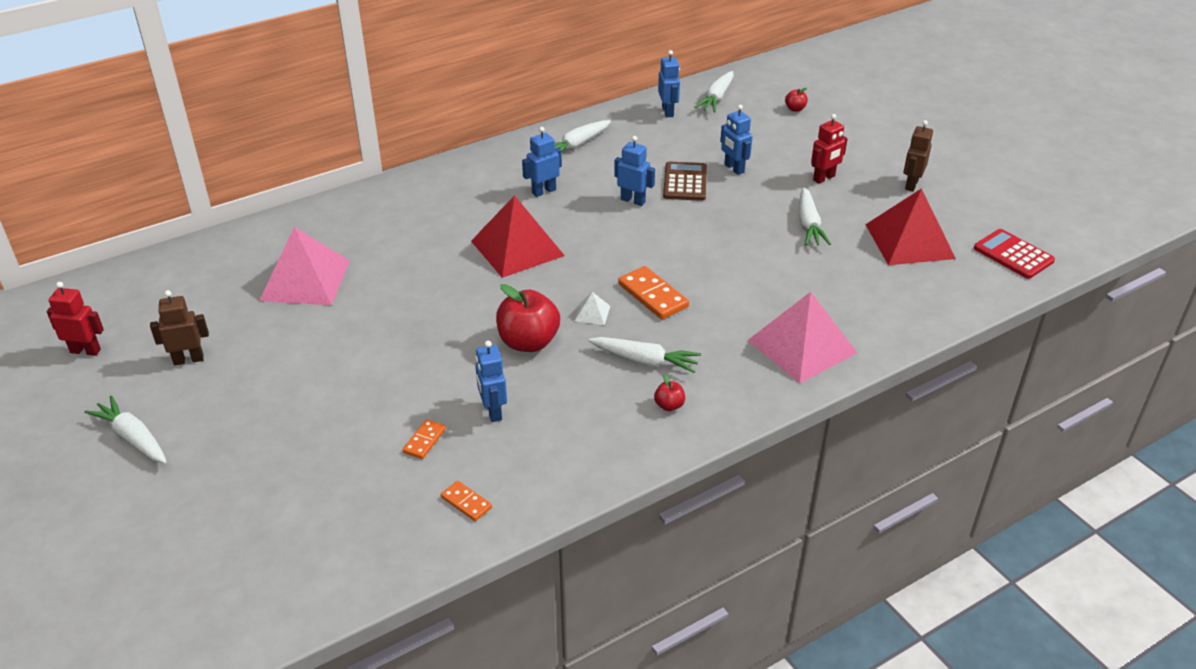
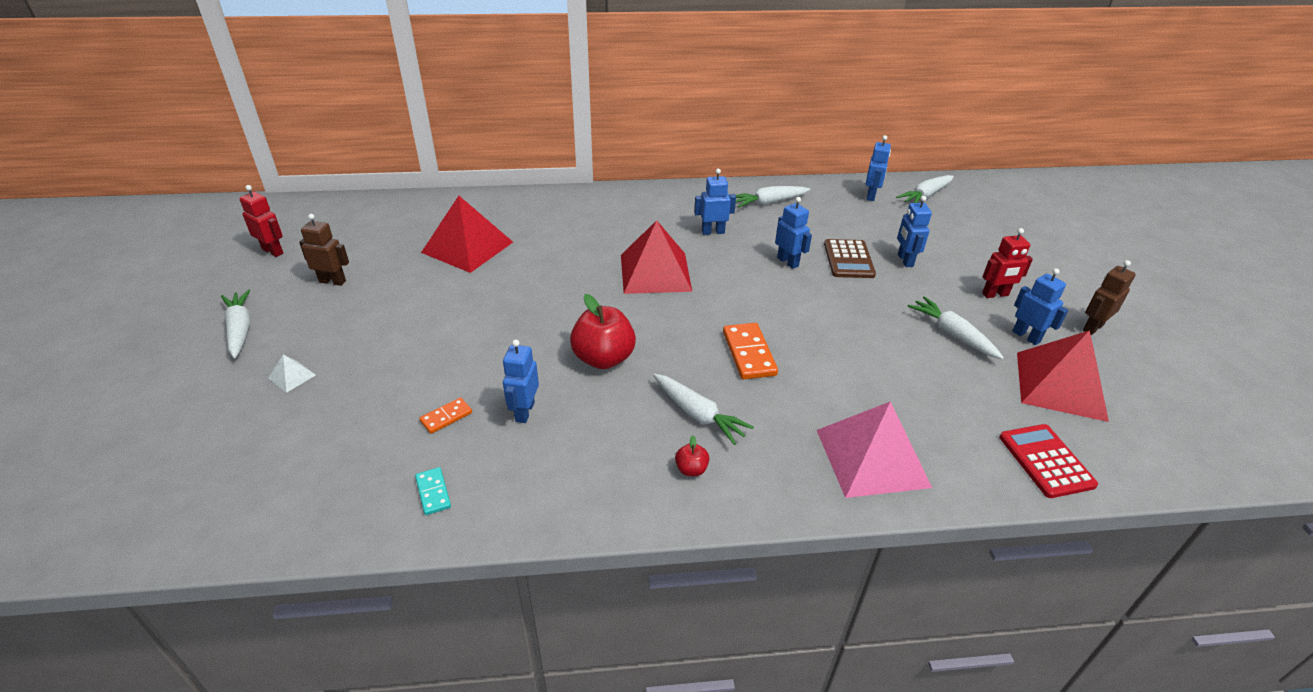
camera: 25 degrees right, 0 degrees up
(305, 280) = (467, 247): pink pyramid -> red pyramid
(466, 502) = (433, 492): orange domino -> turquoise domino
(592, 313) = (680, 351): white pyramid -> white pyramid (292, 376)
(685, 182) = (848, 259): brown calculator -> brown calculator turned 150 degrees clockwise
(795, 109) = (1000, 224): red apple -> none
(808, 224) = (952, 334): white carrot -> white carrot turned 120 degrees clockwise
(866, 208) = (1026, 336): none -> blue robot
(1013, 255) = (1186, 440): red calculator -> red calculator (1046, 461)

